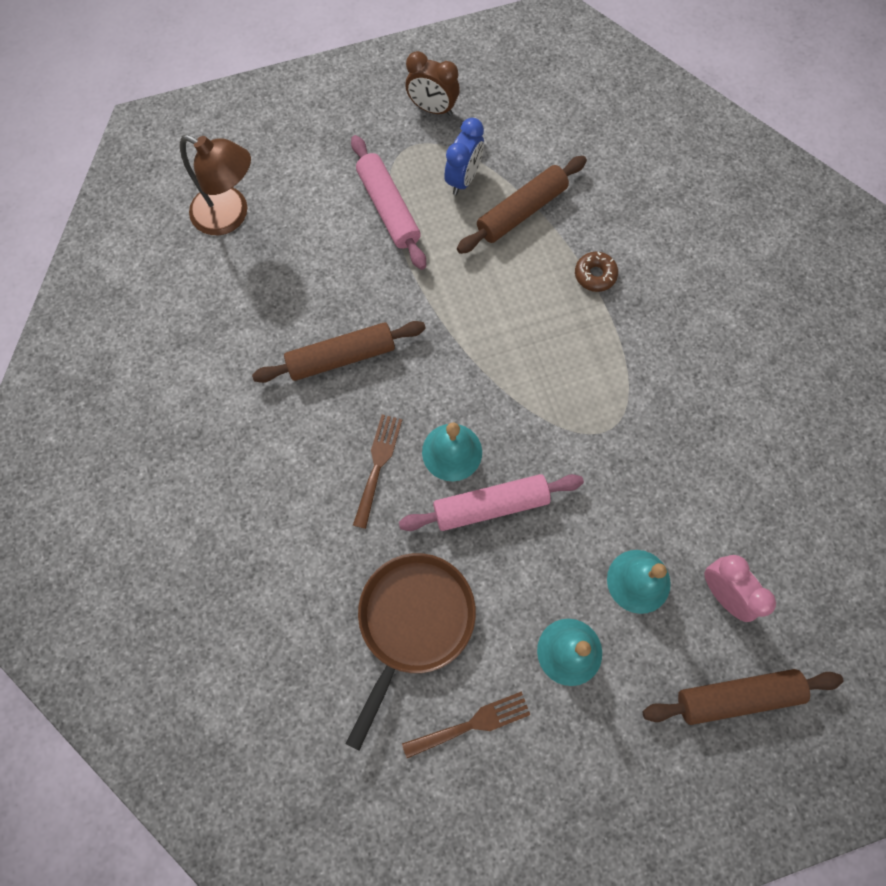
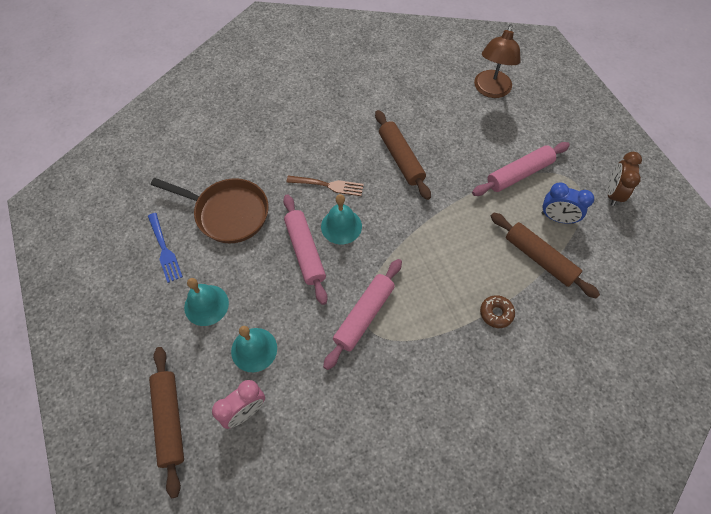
camera: 85 degrees right, 10 degrees down
(472, 724) = (164, 250): brown fork -> blue fork
(593, 433) = (364, 315): none -> pink rolling pin

